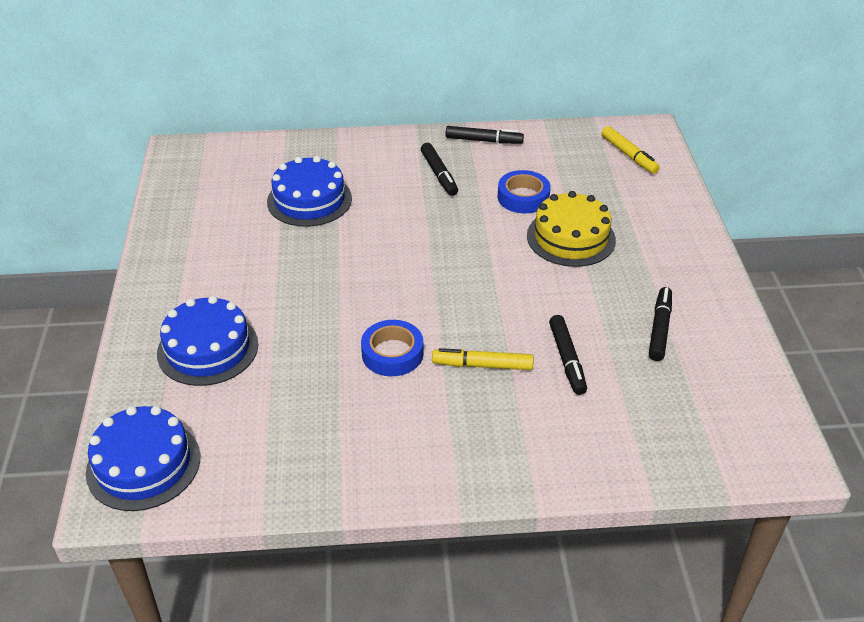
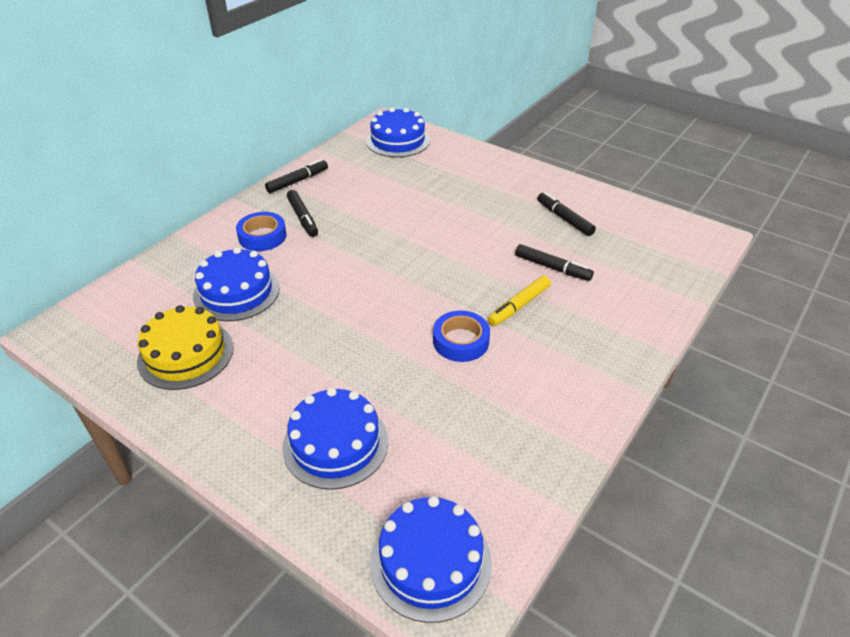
camera: 50 degrees left, 0 degrees up
(439, 174) = (303, 218): black marker -> black marker turned 45 degrees clockwise
(523, 197) = (379, 198): blue tape -> blue tape (262, 236)
(571, 237) = (443, 203): yellow cake -> yellow cake (186, 354)
(629, 155) = (398, 140): yellow marker -> blue cake

